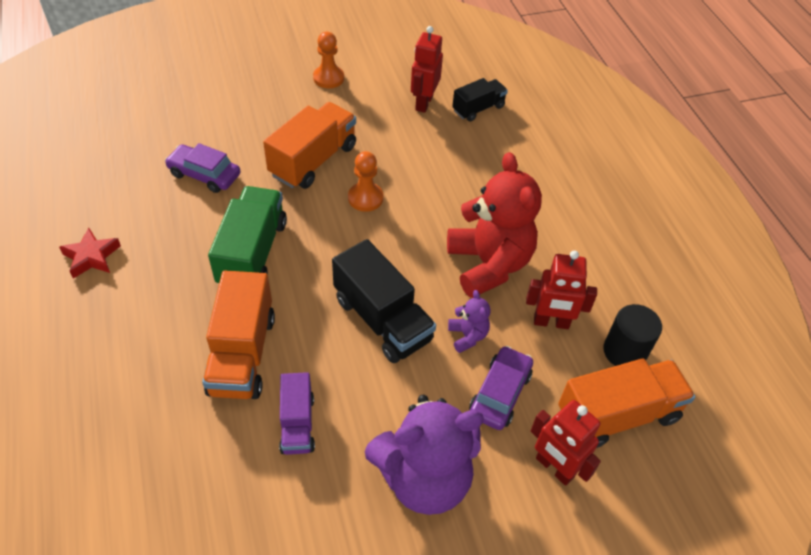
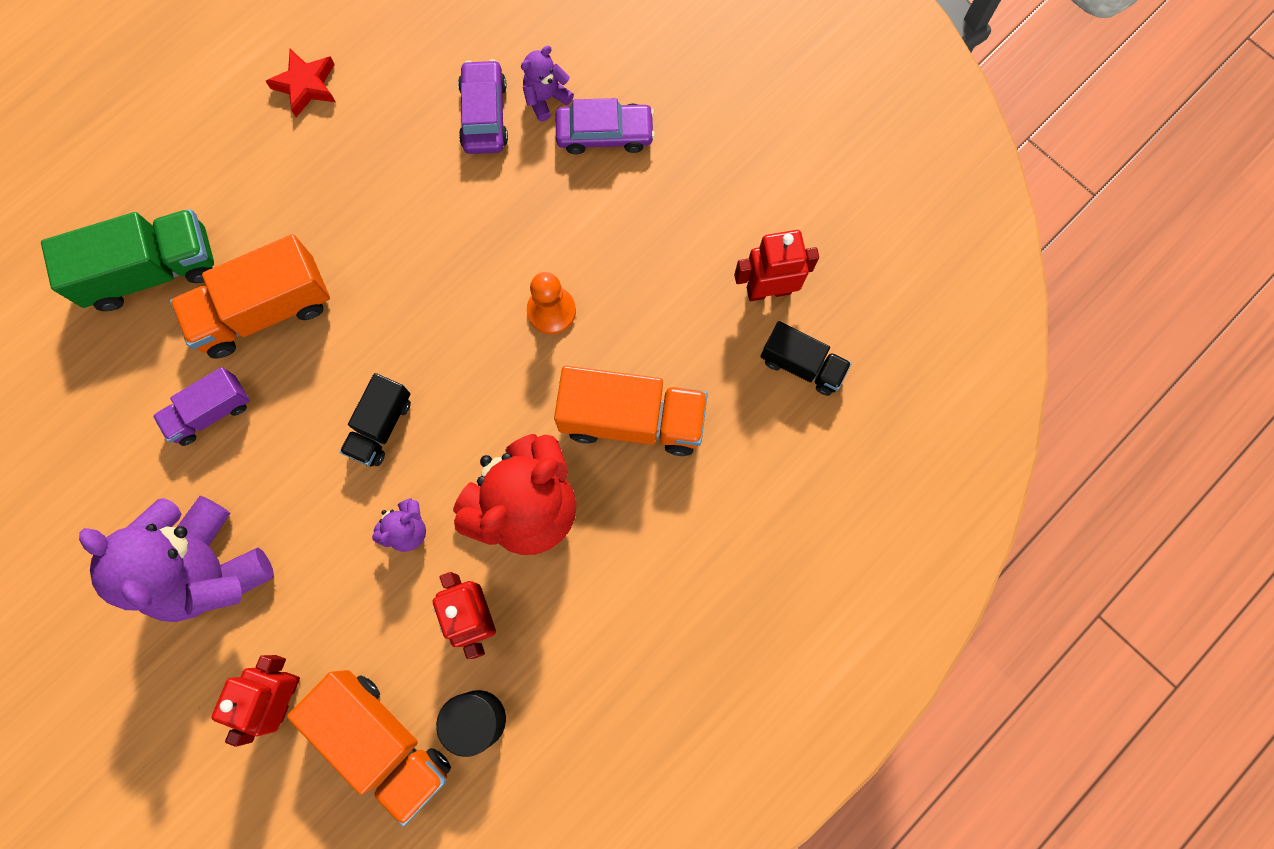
camera: 65 degrees right, 25 degrees up
(221, 142) = (546, 98): none -> purple teddy bear
(252, 253) = (399, 238): green truck -> green truck (152, 271)
(313, 160) = (578, 217): orange truck -> orange truck (632, 419)
(328, 78) = (740, 148): orange pawn -> none
(382, 320) = (380, 426): black truck -> black truck, size x0.60
(500, 393) = (347, 599): purple car -> purple car (604, 133)

